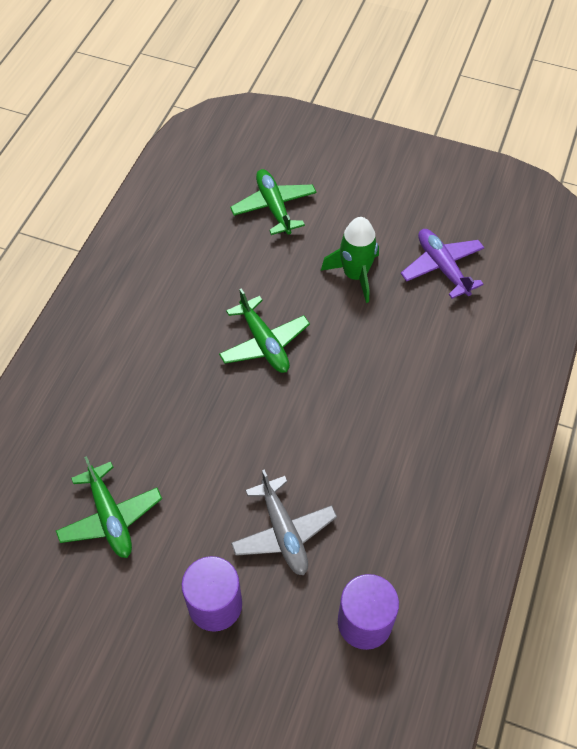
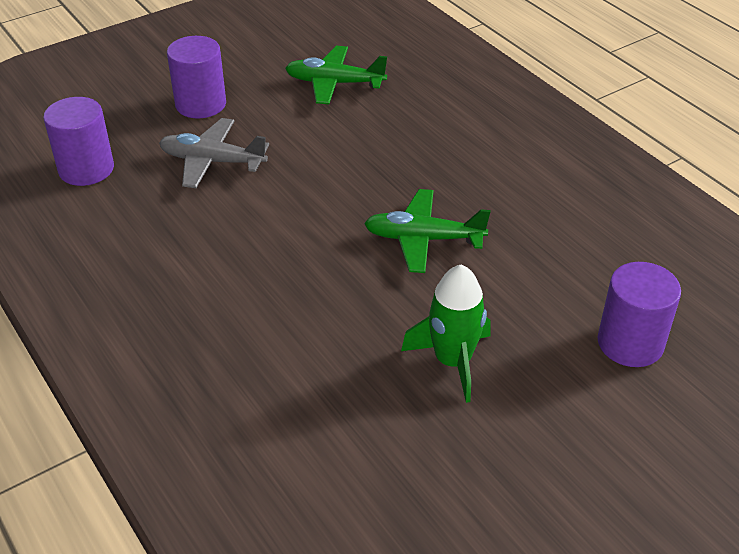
camera: 125 degrees right, 15 degrees down
(274, 207) = (630, 343): green plane -> purple cylinder
(442, 267) = (390, 458): purple plane -> none

